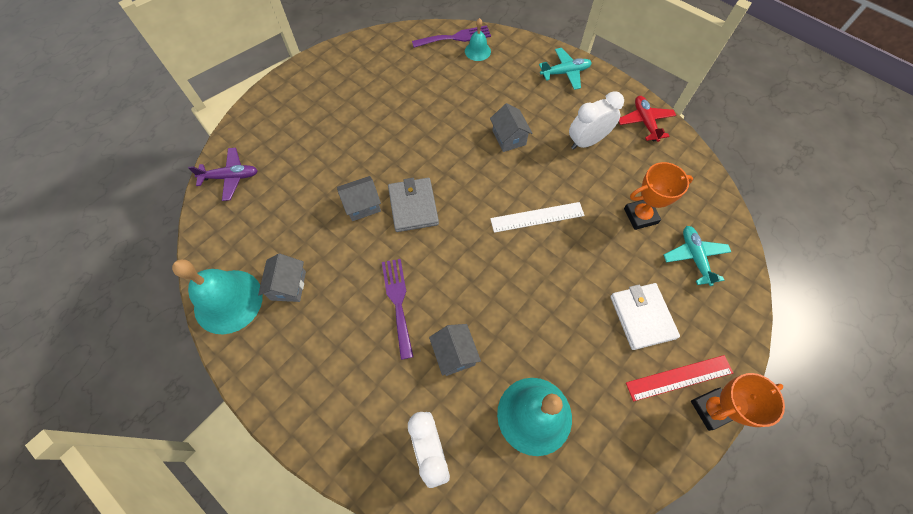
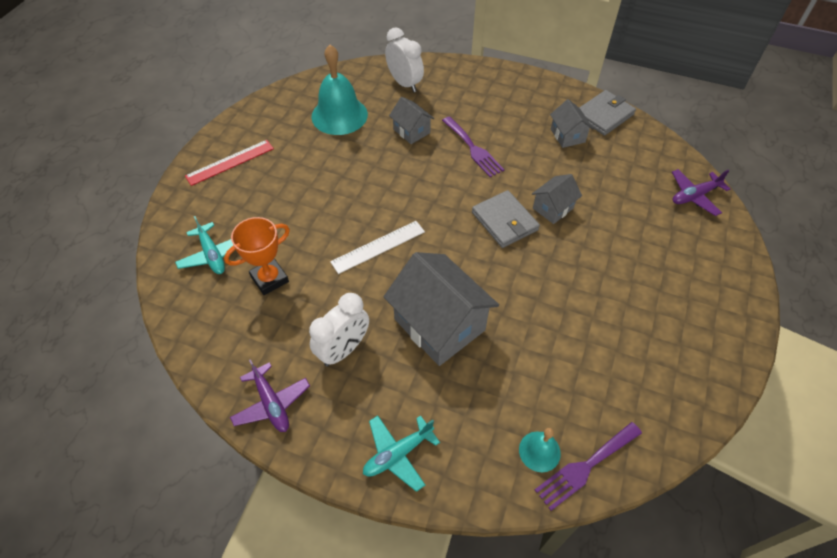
camera: 160 degrees right, 10 degrees down
(228, 301) = (604, 115): turquoise bell -> grey wallet
(509, 138) = (439, 325): grey house -> grey house, size x1.95
(642, 317) = (262, 193): white wallet -> none
(645, 122) = (271, 403): red plane -> purple plane
(711, 409) = (205, 151): orange trophy -> none

